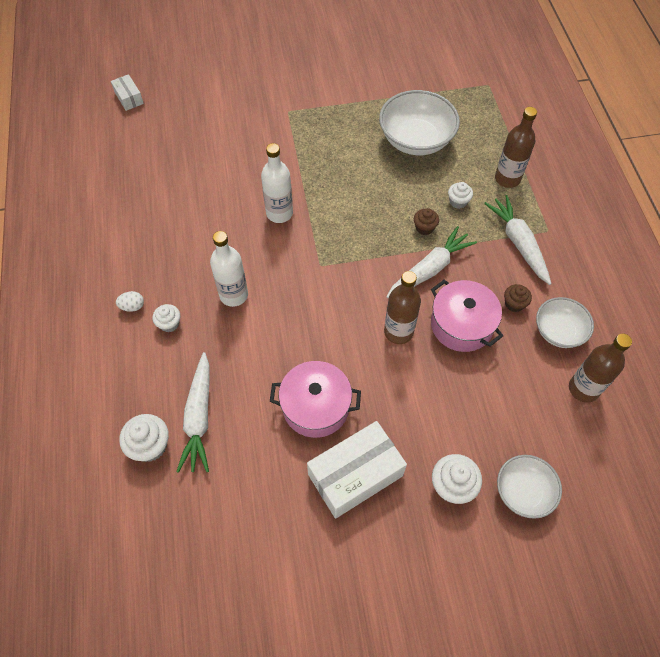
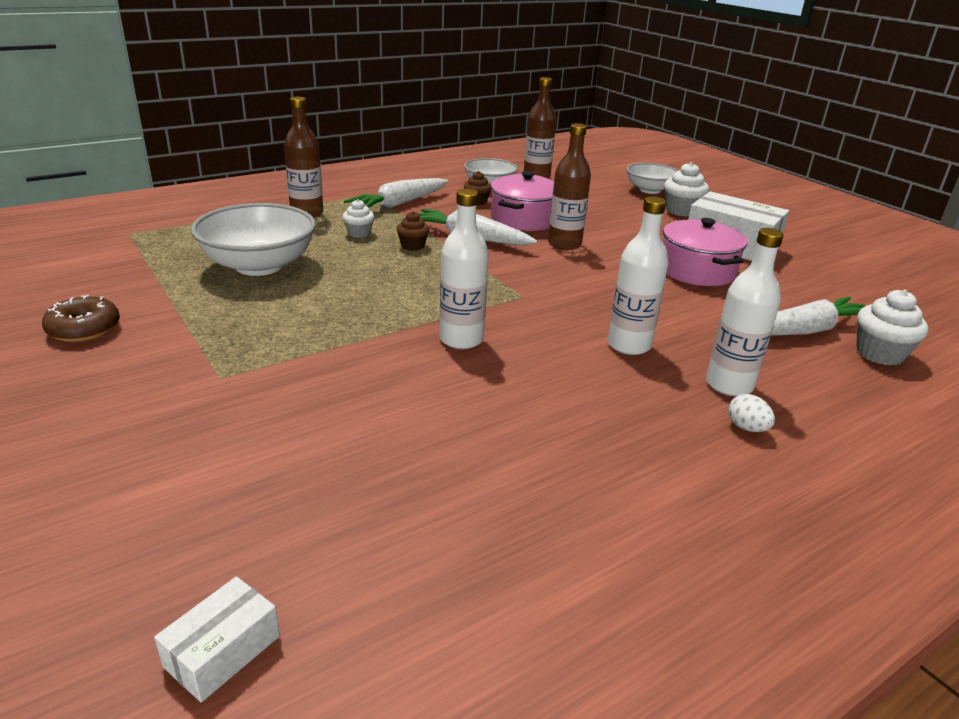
camera: 115 degrees left, 30 degrees down
(169, 324) = (729, 385): white cupcake -> white bottle
(358, 67) = (84, 329): none -> brown donut

